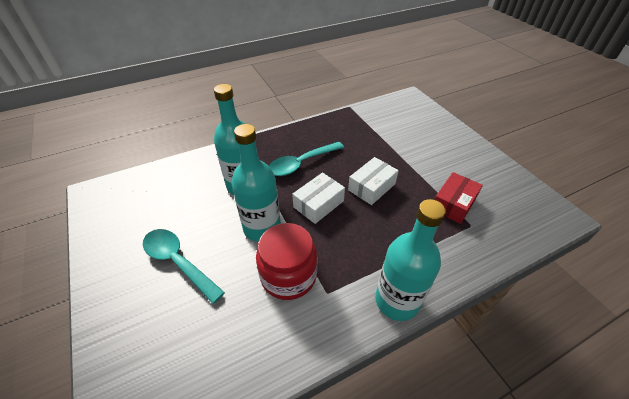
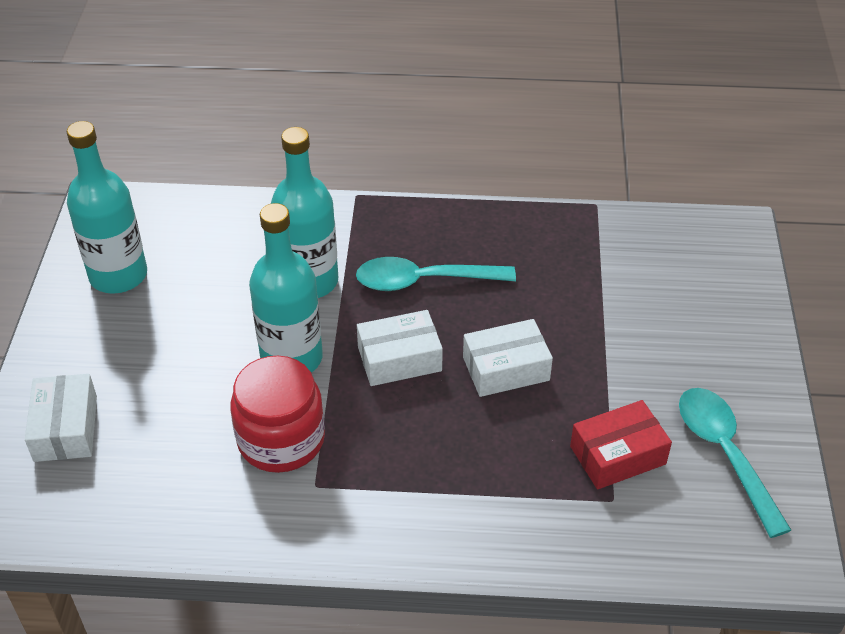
camera: 30 degrees right, 0 degrees up
(143, 338) = (66, 428): none -> white box
(178, 262) = (154, 355): turquoise spoon -> turquoise spoon (724, 454)
(397, 300) = (400, 541): turquoise bottle -> turquoise bottle (118, 275)

